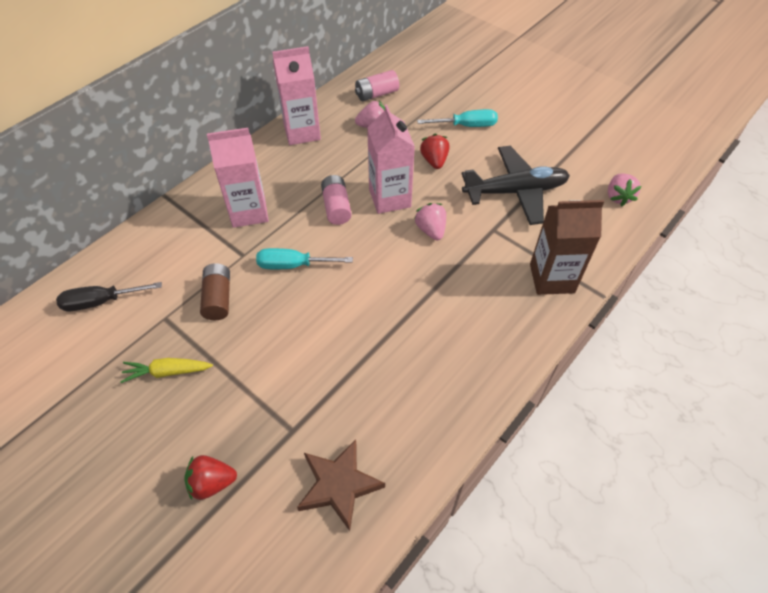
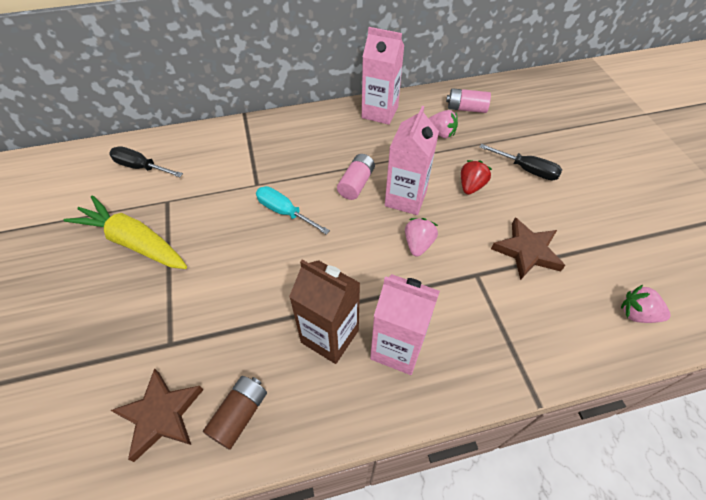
camera: 35 degrees right, 0 degrees up
(167, 372) = (133, 242): yellow carrot -> yellow carrot, size x1.87
(212, 483) = (85, 345): red strawberry -> none
(218, 298) = (212, 207): brown battery -> brown battery (240, 415)
(249, 212) = (289, 154): pink carton -> pink carton (397, 348)
(466, 126) = (526, 170): turquoise screwdriver -> black screwdriver
(515, 191) = (527, 251): black plane -> brown star
(552, 278) = (498, 354): brown carton -> brown carton (330, 336)
(618, 197) = (637, 314): pink strawberry -> pink strawberry turned 75 degrees clockwise

